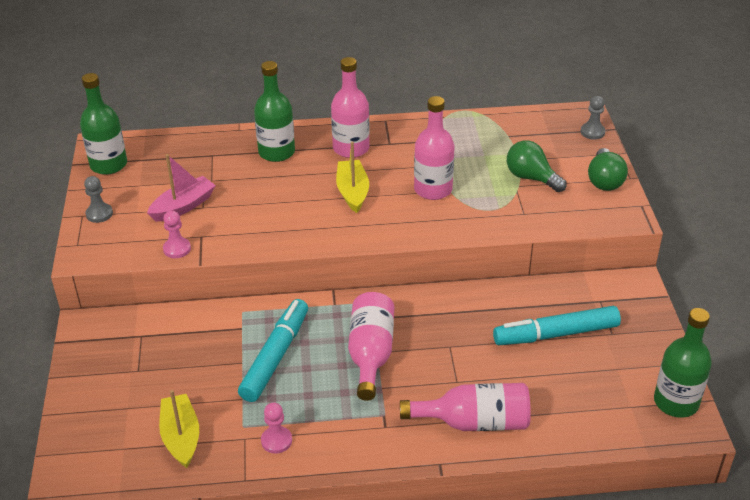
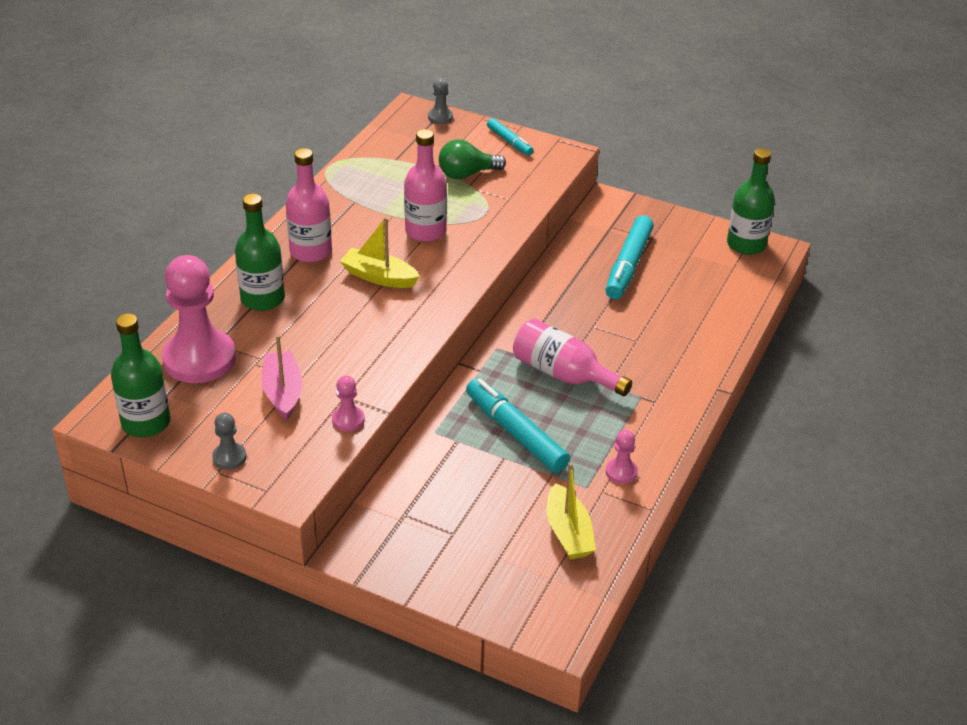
camera: 60 degrees left, 0 degrees up
(181, 437) = (568, 532): yellow boat -> yellow boat turned 120 degrees counterclockwise
(189, 156) = (199, 359): none -> pink pawn
(474, 422) = (688, 351): pink bottle -> none
(604, 181) = (509, 142): green light bulb -> turquoise marker

